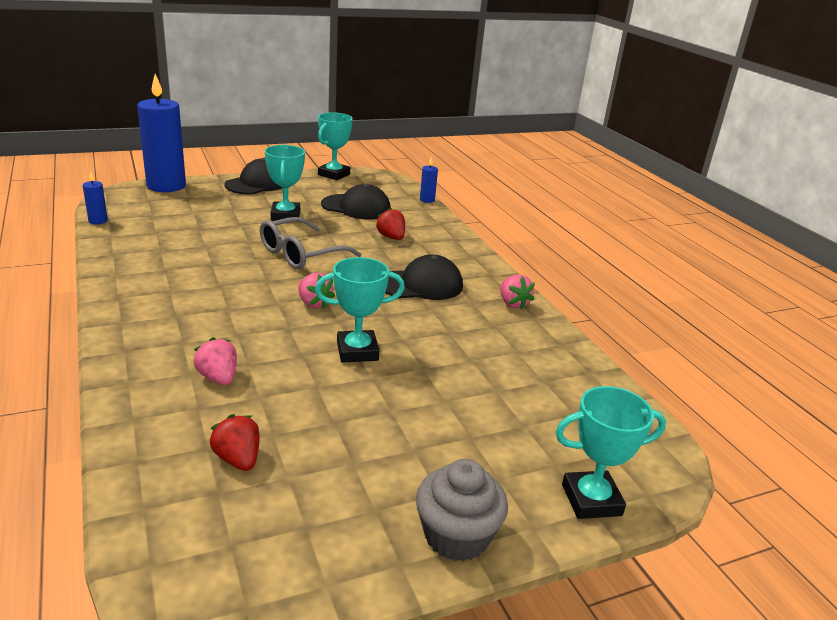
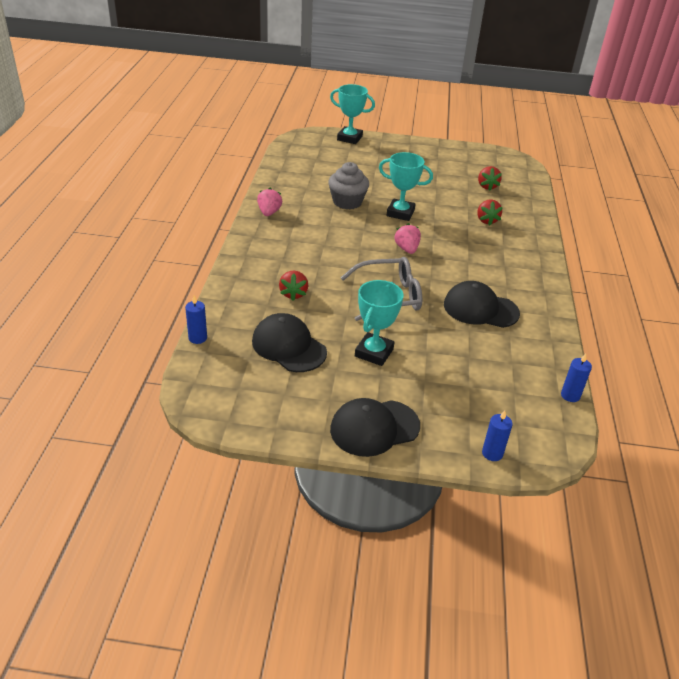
camera: 150 degrees left, 10 degrees up
(166, 186) = (492, 453): blue candle -> blue candle, size x0.42
(218, 378) = (486, 220): pink strawberry -> red strawberry
(334, 174) = (260, 424): turquoise trophy -> none
(421, 284) = (317, 242): black cap -> black cap (480, 309)
(456, 536) = (412, 145): grey cupcake -> grey cupcake (347, 202)

